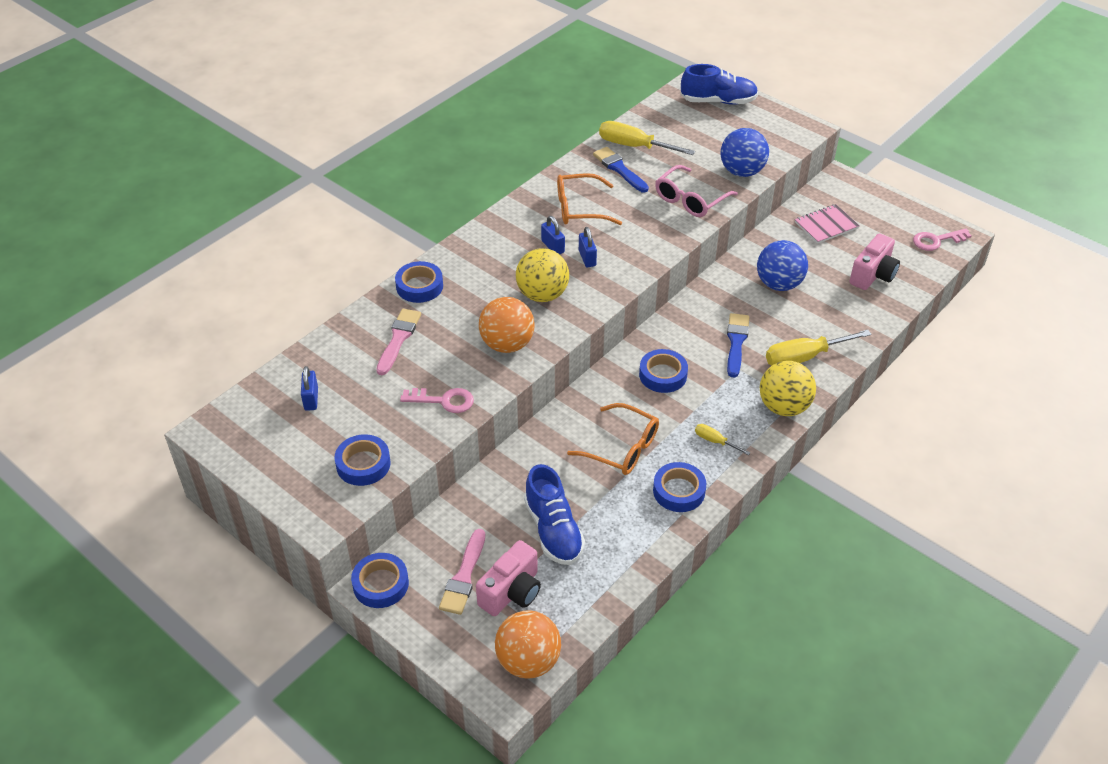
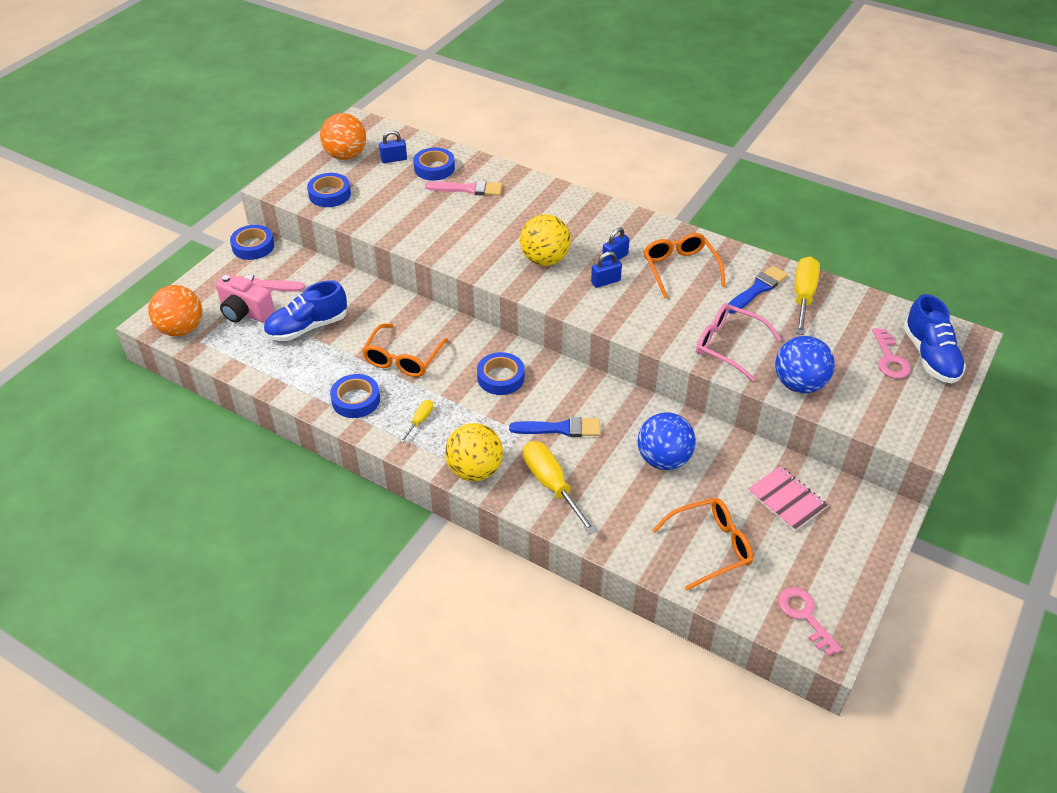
camera: 80 degrees right, 0 degrees up
(419, 286) = (535, 190): blue tape -> blue tape (434, 168)
(443, 400) = (401, 222): pink key -> pink key (890, 359)
(507, 344) = (475, 247): orange ball -> orange ball (346, 155)
(873, 275) = (710, 546): pink camera -> orange glasses

